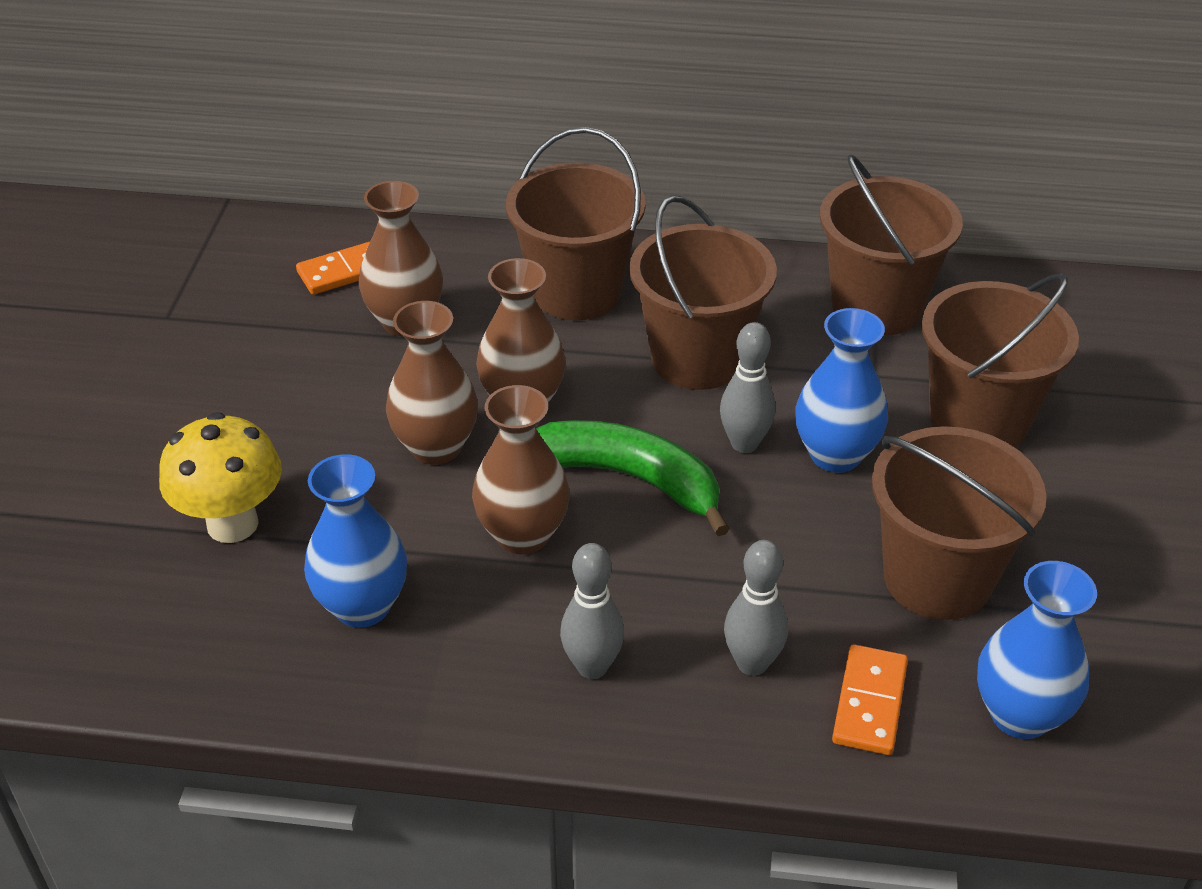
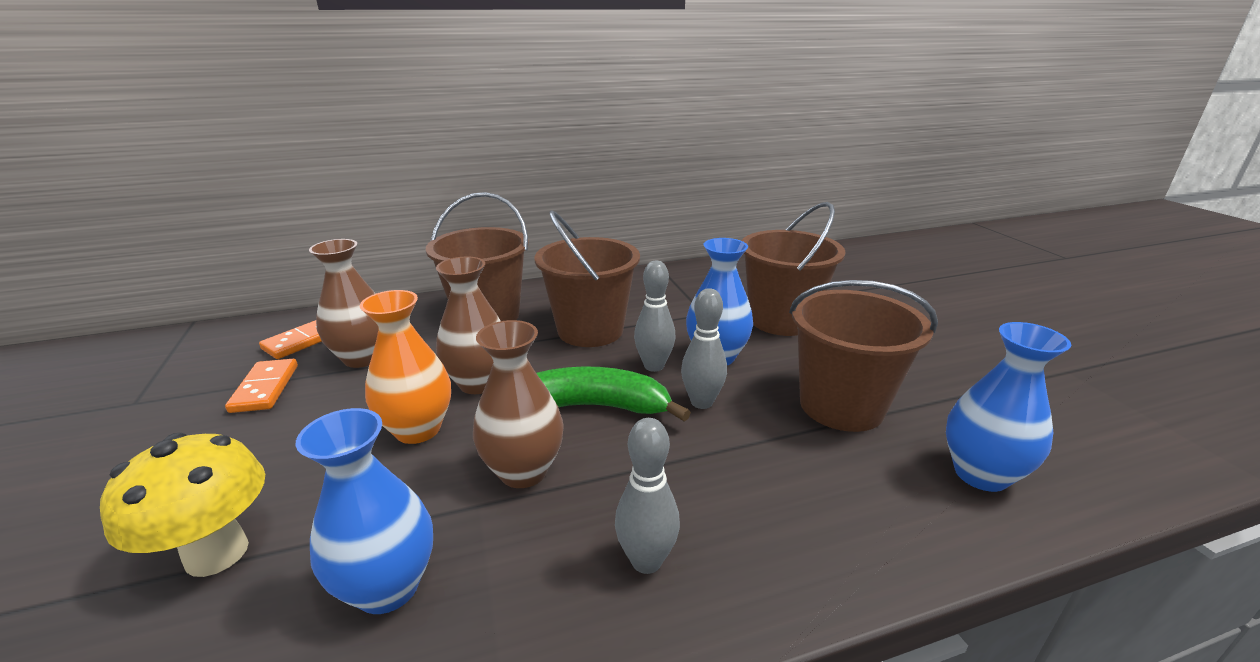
camera: 25 degrees left, 15 degrees down
(436, 447) = (418, 429): brown vase -> orange vase
(752, 663) = (773, 507): grey bowling pin -> grey bowling pin (701, 402)
(870, 703) = (881, 505): orange domino -> orange domino (265, 388)
(876, 307) = (678, 285): brown bucket -> none

